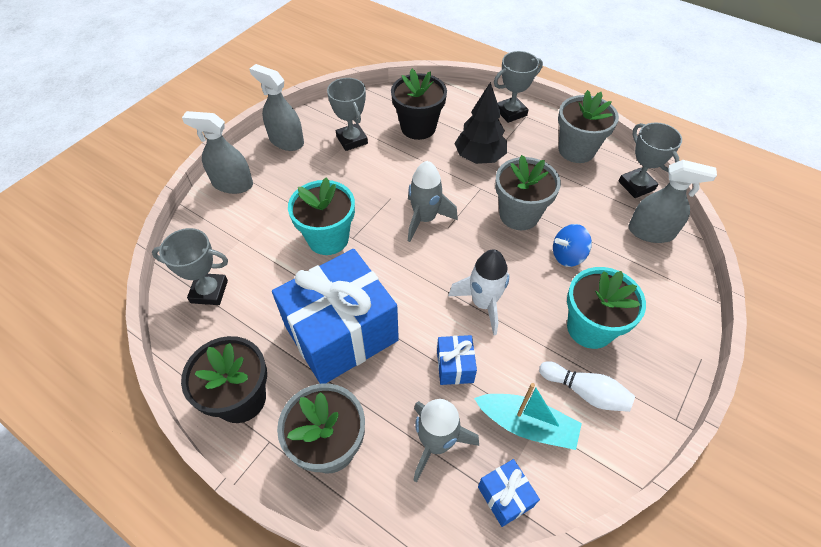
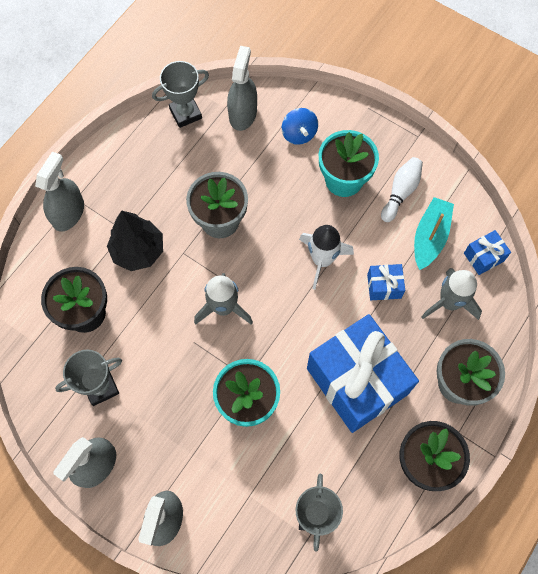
camera: 90 degrees left, 15 degrees up
(511, 112) = (68, 213): grey trophy -> grey spray bottle
(568, 256) = (269, 185): blue spinning top -> blue spinning top (299, 134)
(576, 150) = (133, 157): grey flower pot -> none

